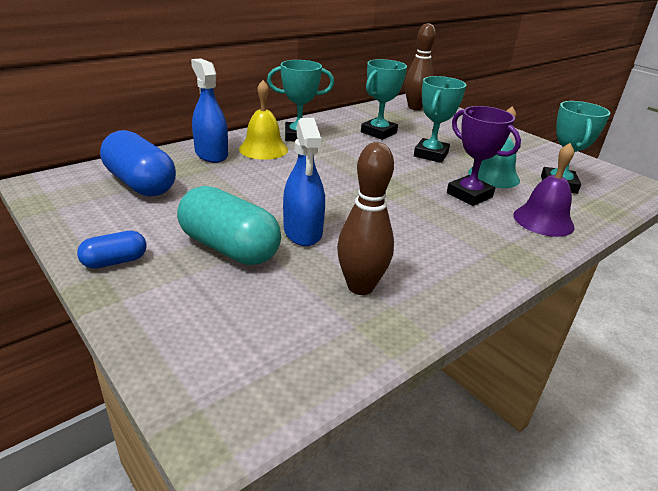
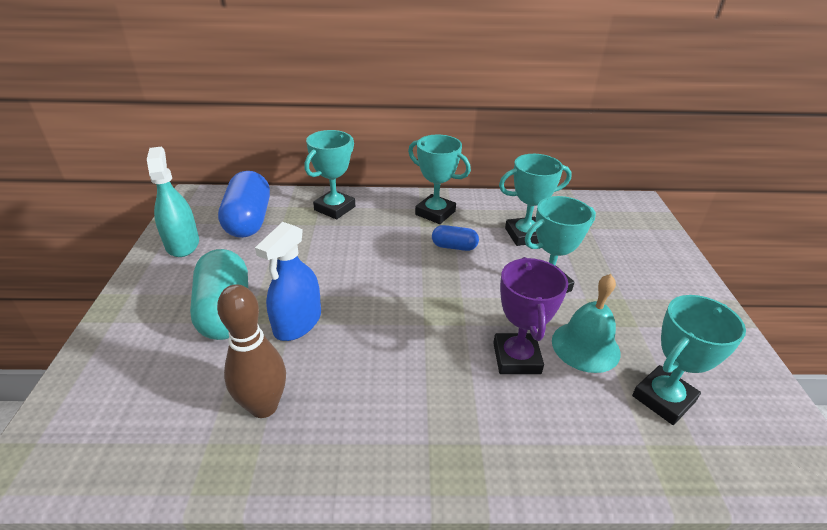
camera: 40 degrees right, 5 degrees up
(96, 220) = (182, 244): none -> turquoise spray bottle
(115, 261) = (148, 286): blue capsule -> blue capsule (454, 247)
(211, 154) = (334, 208): blue spray bottle -> turquoise trophy
(263, 149) = (383, 217): yellow bell -> none
(415, 108) = (617, 214): brown bowling pin -> none
(543, 220) = (561, 437): purple bell -> none

